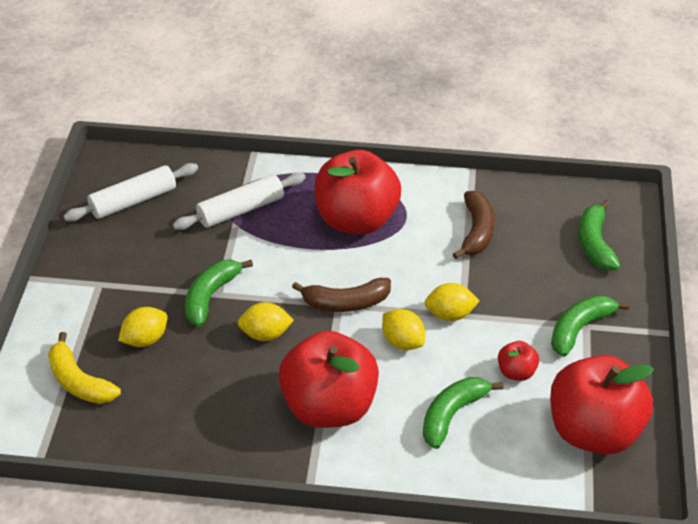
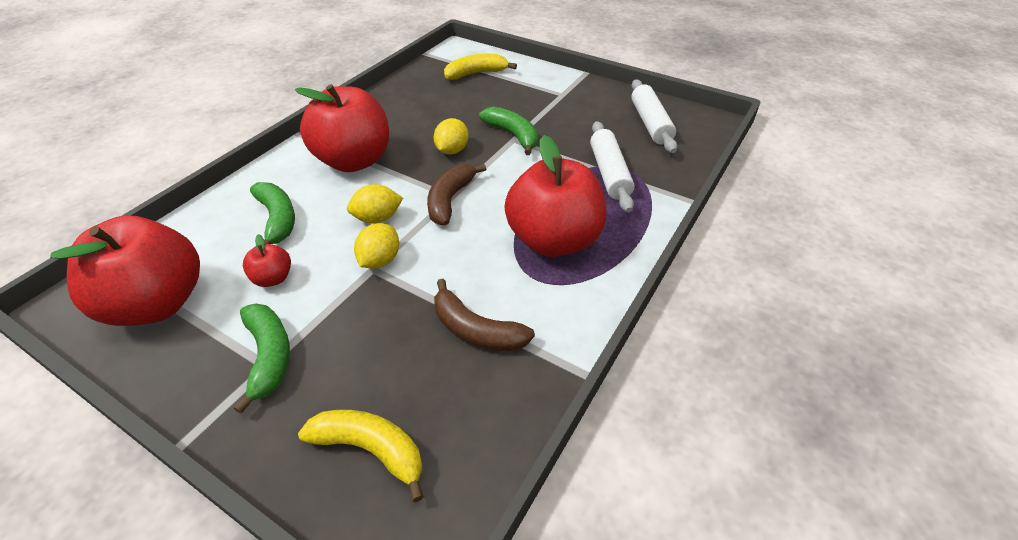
camera: 115 degrees right, 0 degrees up
(145, 339) = (492, 101): yellow lemon -> none
(595, 244) = (371, 449): green banana -> yellow banana

